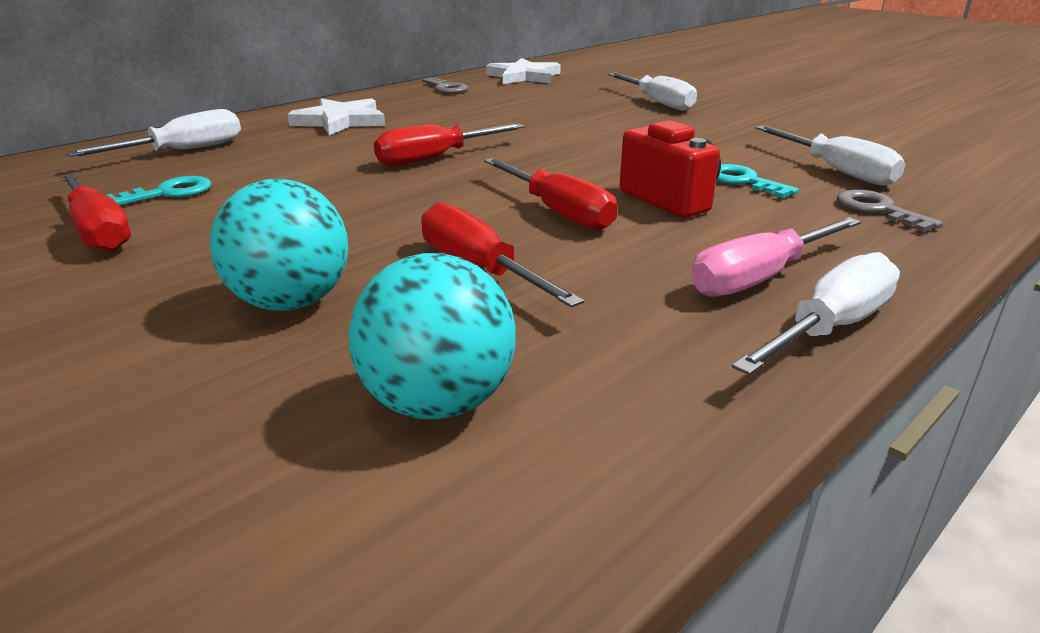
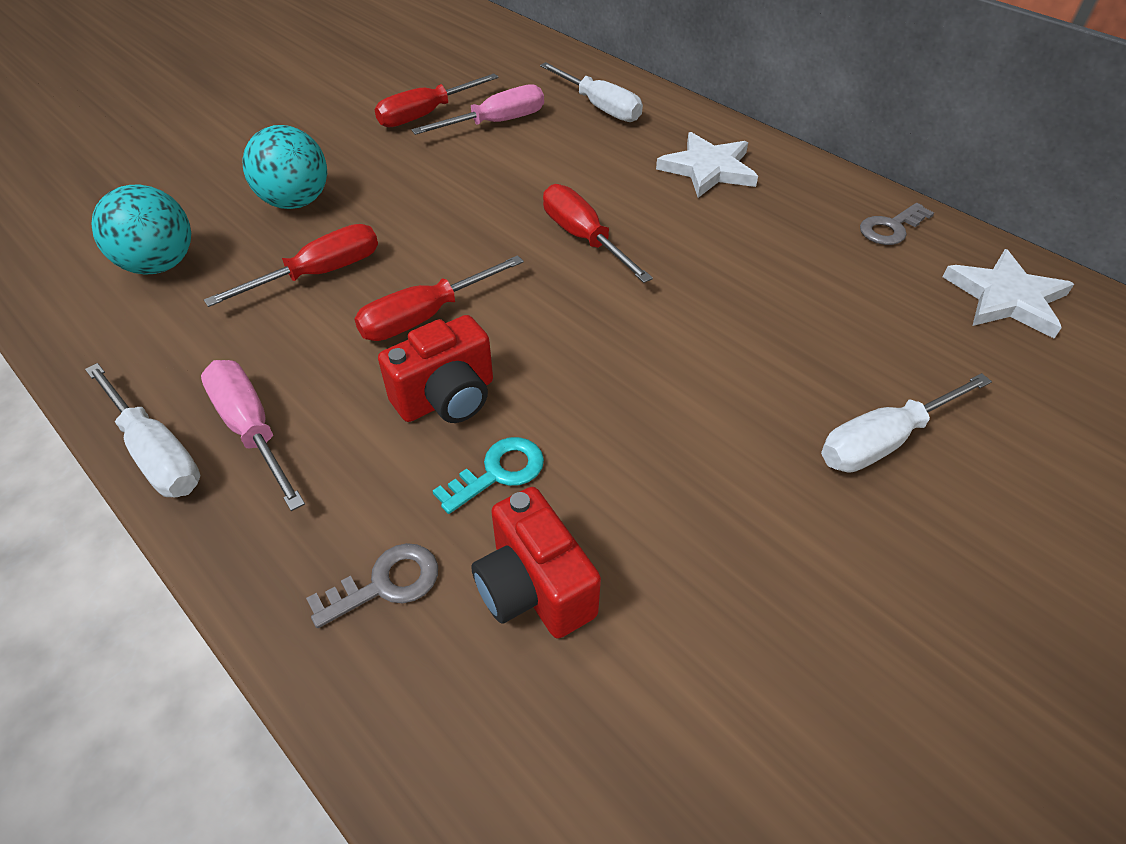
camera: 90 degrees right, 20 degrees up
(169, 193) = (496, 123): turquoise key -> pink screwdriver
(837, 171) = (534, 588): white screwdriver -> red camera

